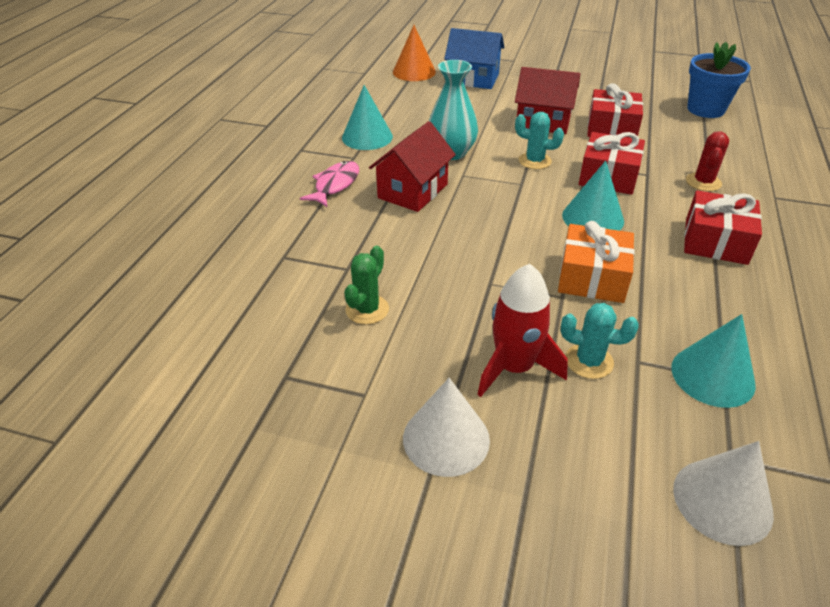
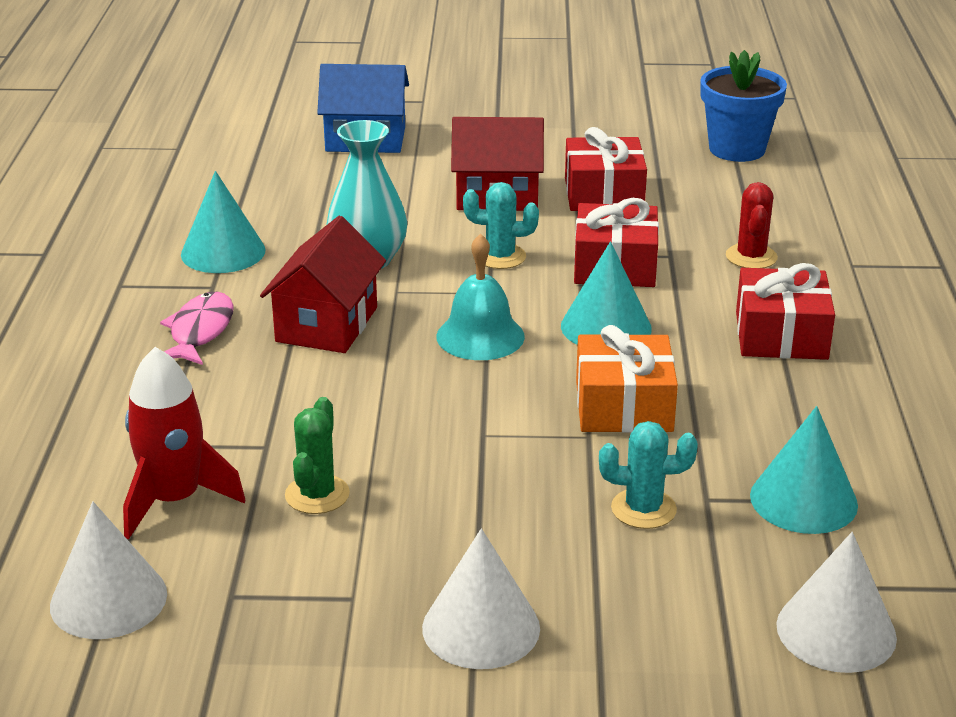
camera: 15 degrees left, 10 degrees down
(207, 364) = (108, 599): none -> white cone
(414, 72) = (262, 137): orange cone -> none
(507, 212) = (480, 336): none -> turquoise bell
(514, 367) = (547, 532): red rocket -> red rocket (175, 500)

